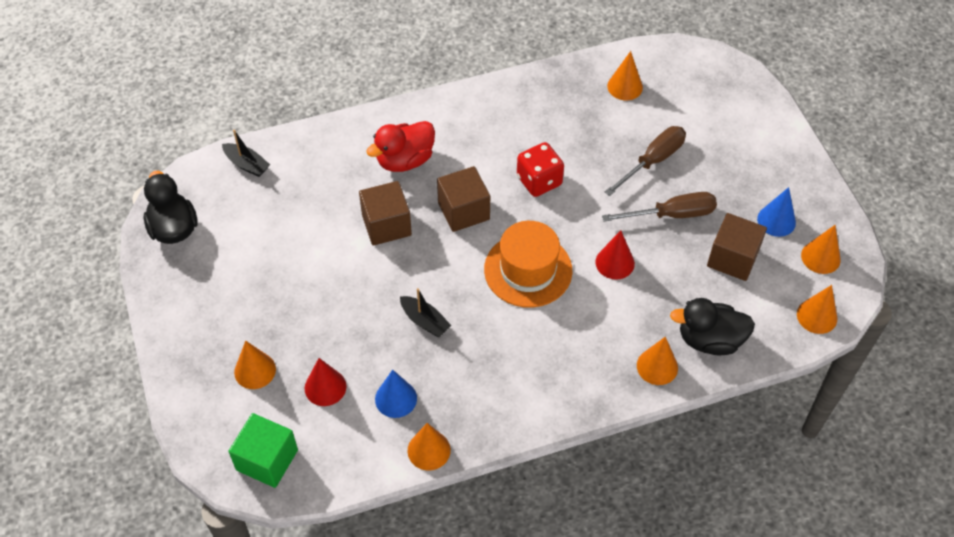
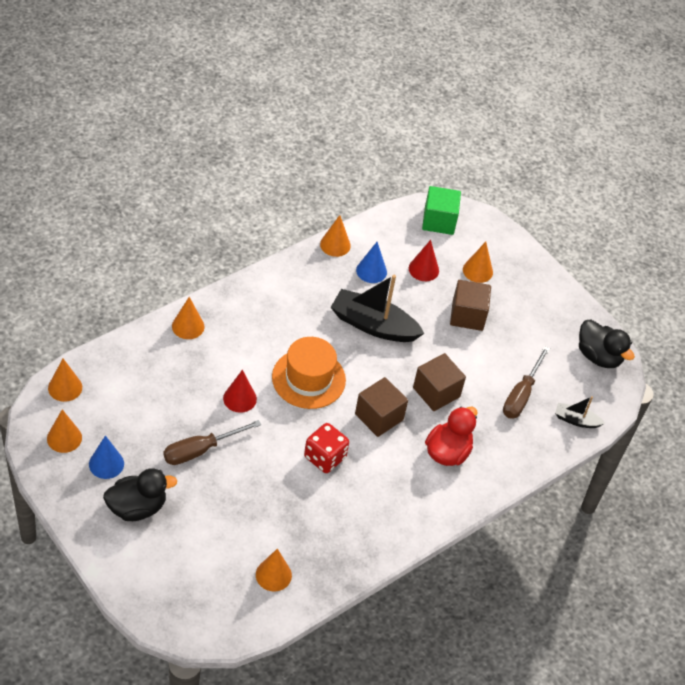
camera: 155 degrees right, 5 degrees down
(425, 321) = (373, 325): black boat -> black boat, size x1.97
(653, 161) = (228, 499): brown screwdriver -> brown screwdriver (521, 395)
(709, 340) = (150, 353): black duck -> black duck (137, 507)
(732, 258) = (141, 422): brown cube -> brown cube (467, 315)

